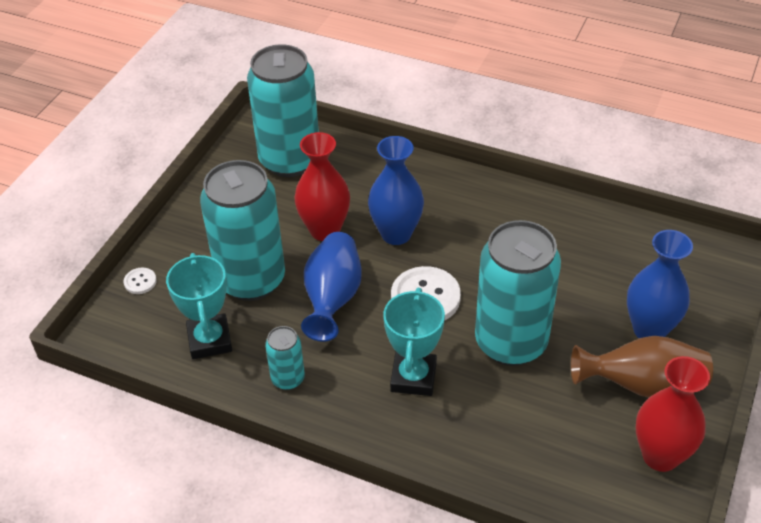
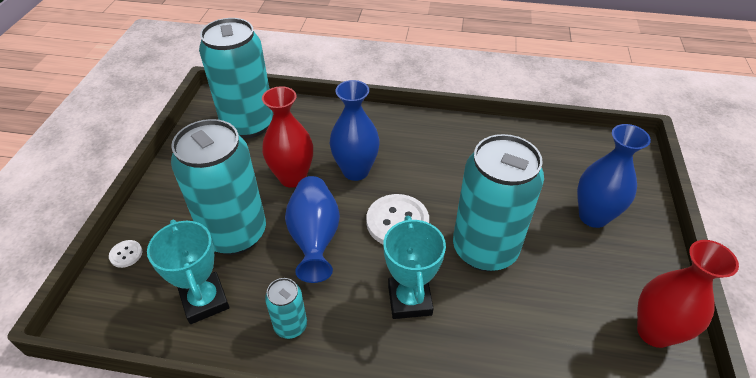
camera: 15 degrees left, 0 degrees up
(643, 385) = (610, 267): brown vase -> none

